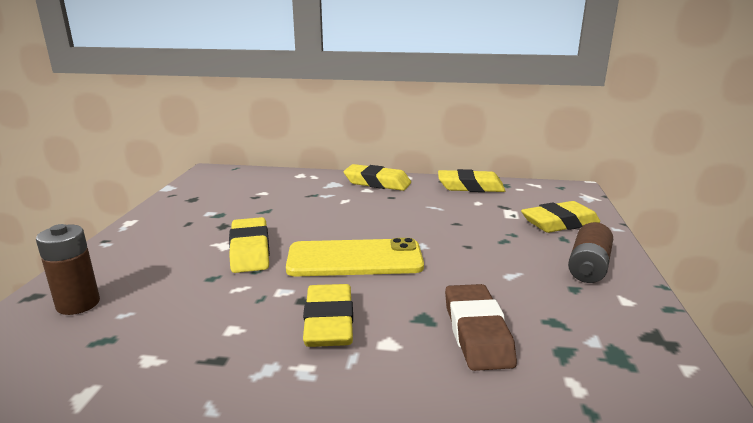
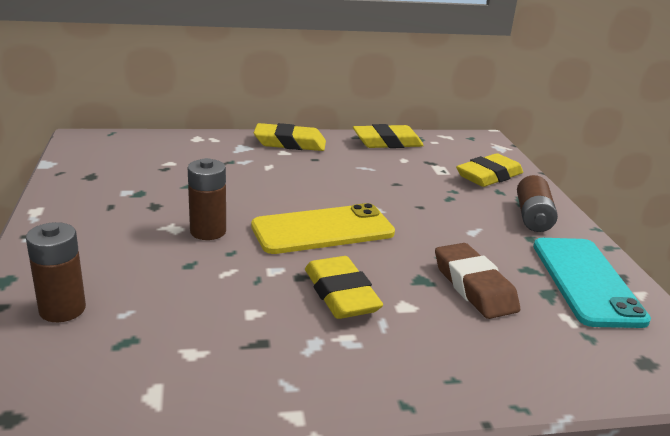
camera: 20 degrees left, 5 degrees up
(250, 251) = (208, 231): yellow eraser -> brown battery
(619, 343) = (586, 281): none -> turquoise phone

